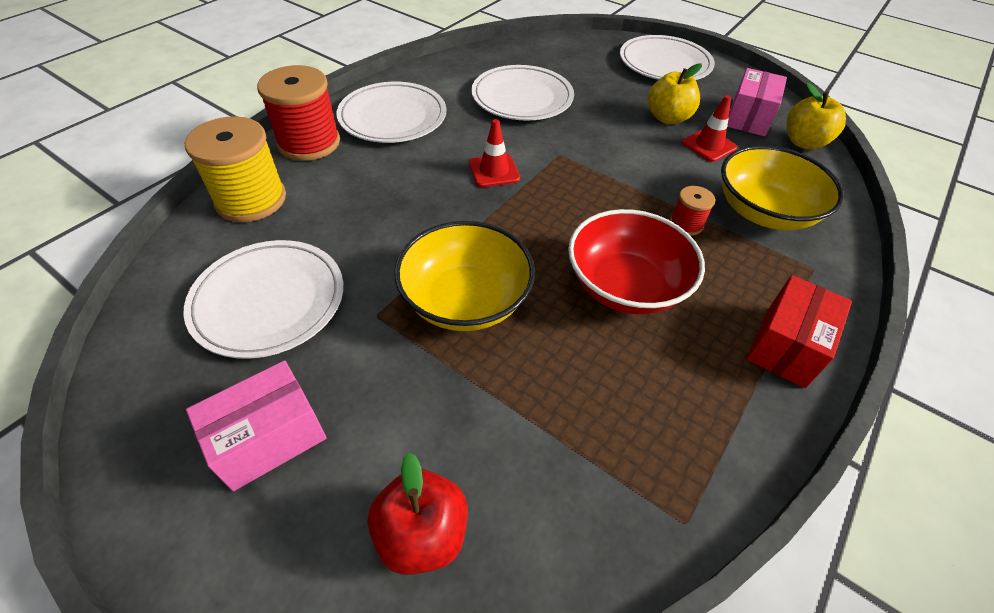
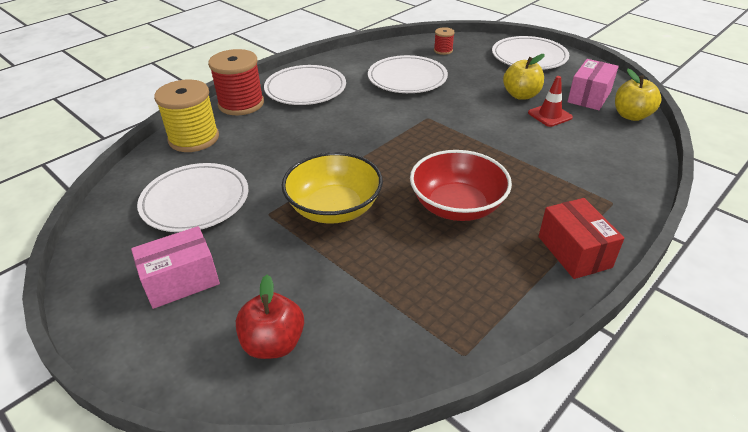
camera: 10 degrees right, 10 degrees down
(494, 171) = (374, 127): red traffic cone -> none
(686, 224) = (516, 168): red spool -> red spool (443, 50)
(764, 212) = (582, 162): yellow bowl -> none
(786, 345) = (574, 252): red box -> red box turned 60 degrees counterclockwise

